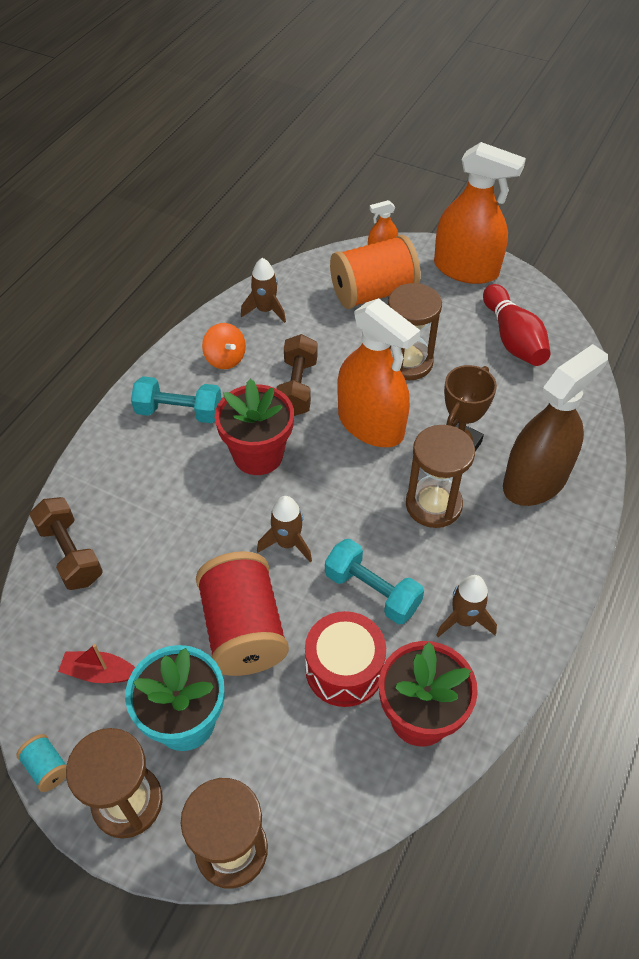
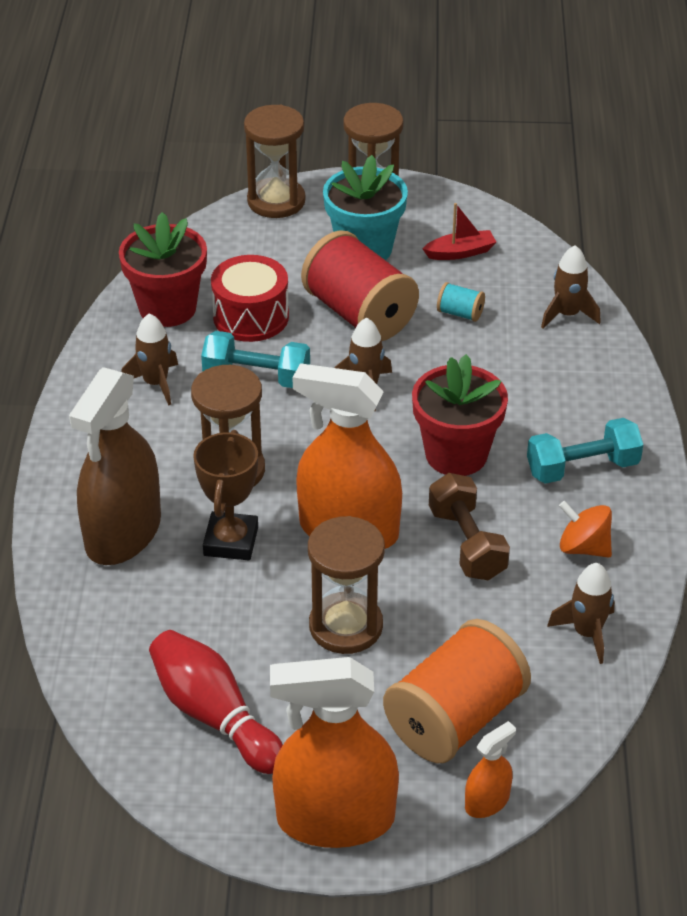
camera: 155 degrees right, 10 degrees down
(47, 768) = (449, 196): turquoise spool -> turquoise spool (460, 313)
(70, 553) = (567, 315): brown dumbbell -> brown rocket

